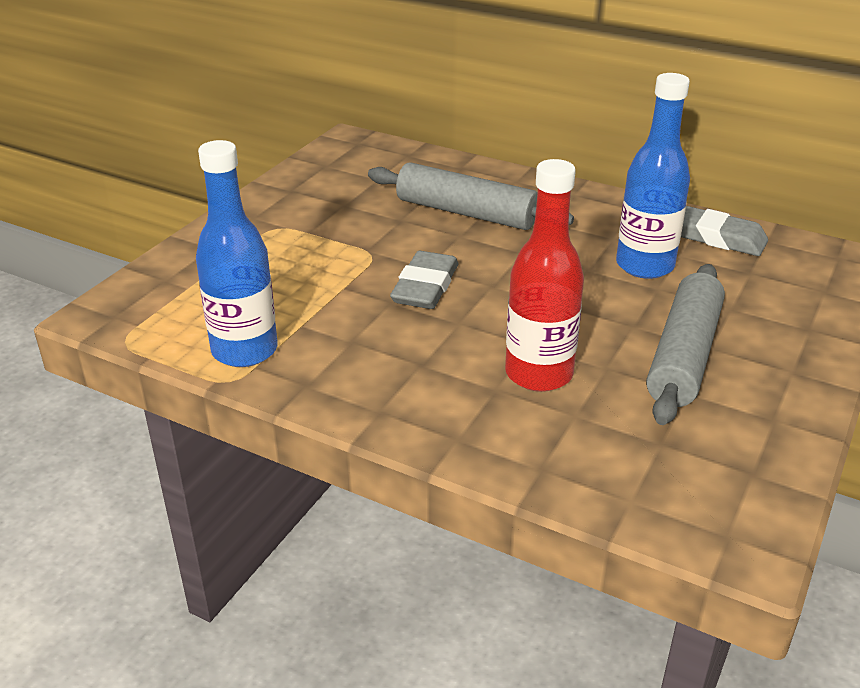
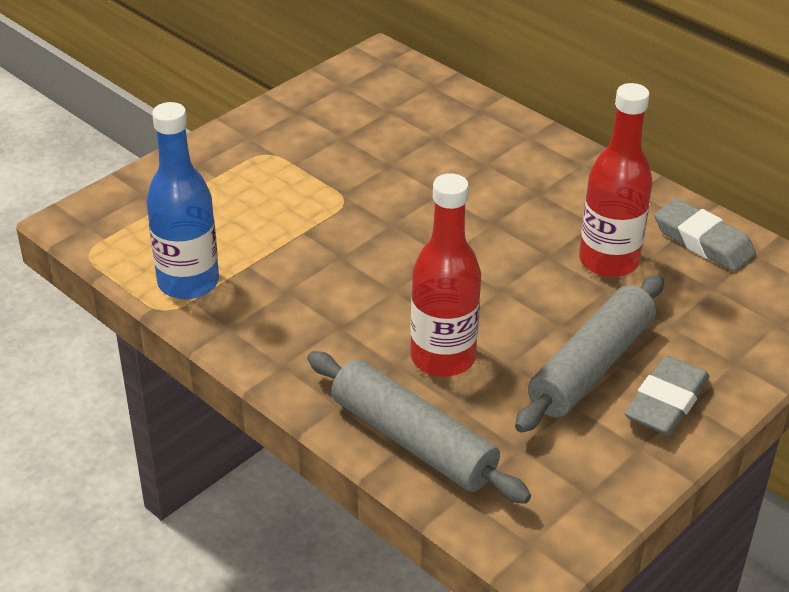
camera: 15 degrees right, 5 degrees up
(425, 287) = (379, 246): grey eraser -> grey eraser (666, 402)
(466, 213) = (459, 167): grey rolling pin -> grey rolling pin (413, 441)
(644, 266) = (608, 261): blue bottle -> red bottle

